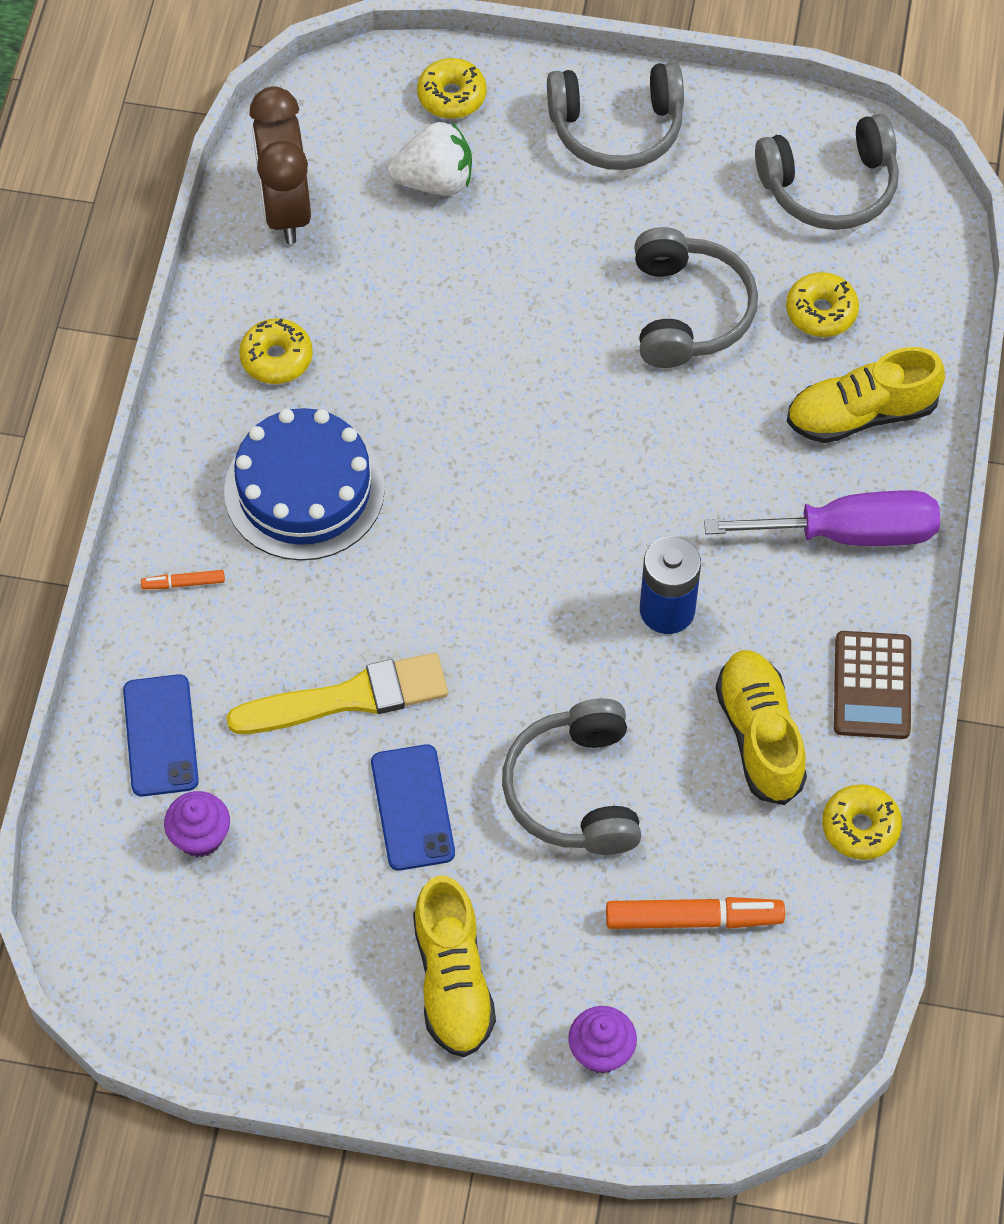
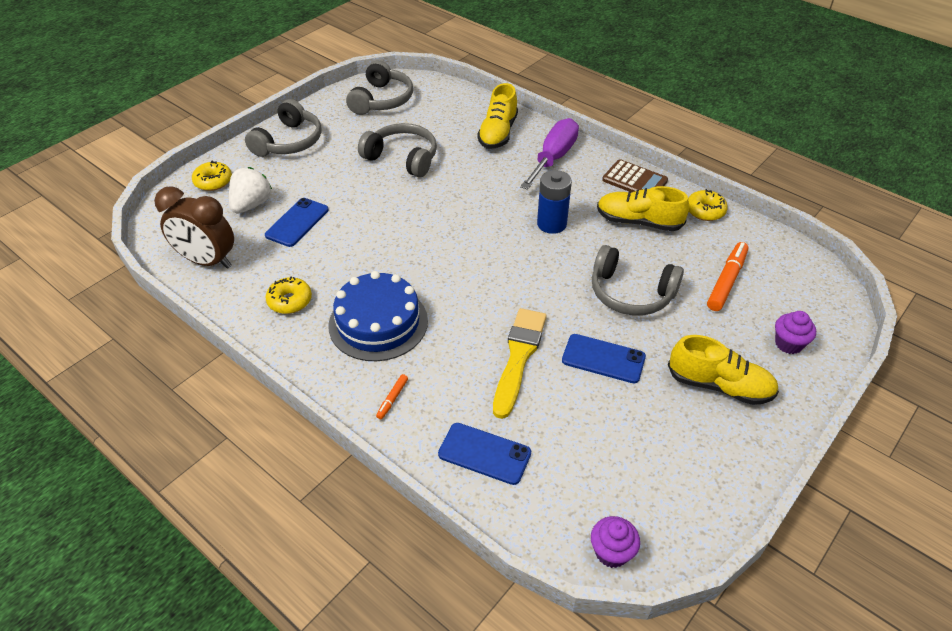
camera: 60 degrees left, 15 degrees down
(200, 837) = (565, 463): purple cupcake -> purple cupcake (611, 552)
(436, 264) = (297, 222): none -> blue phone
(821, 312) = (438, 124): yellow donut -> none

